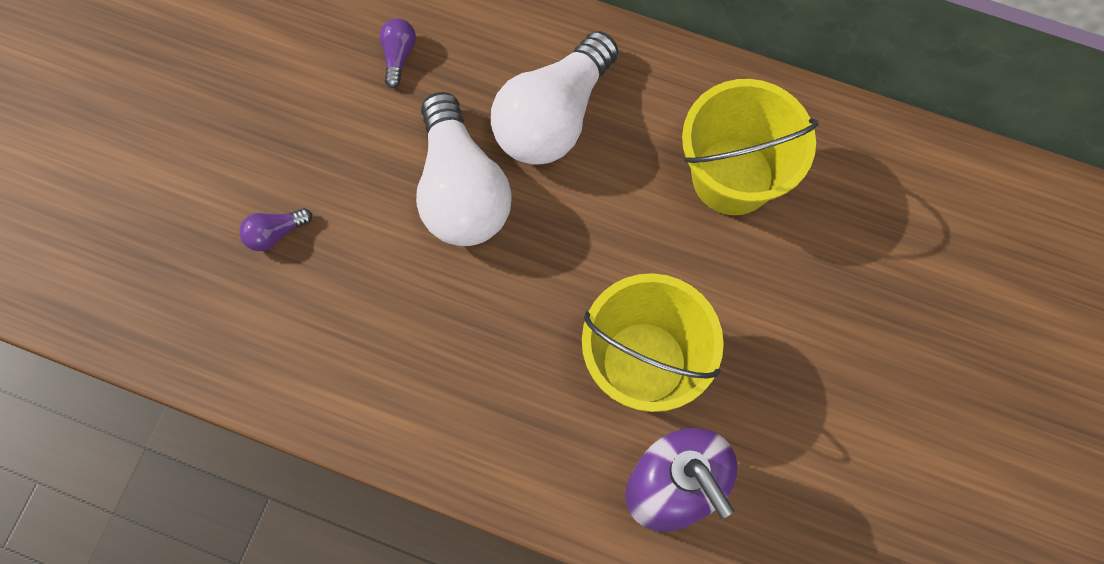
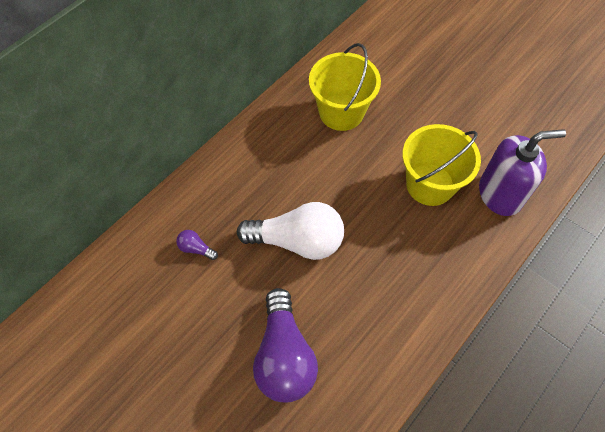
camera: 70 degrees left, 10 degrees down
(275, 233) = (284, 355): purple light bulb -> purple light bulb, size x2.43
(553, 117) = (272, 181): white light bulb -> none

